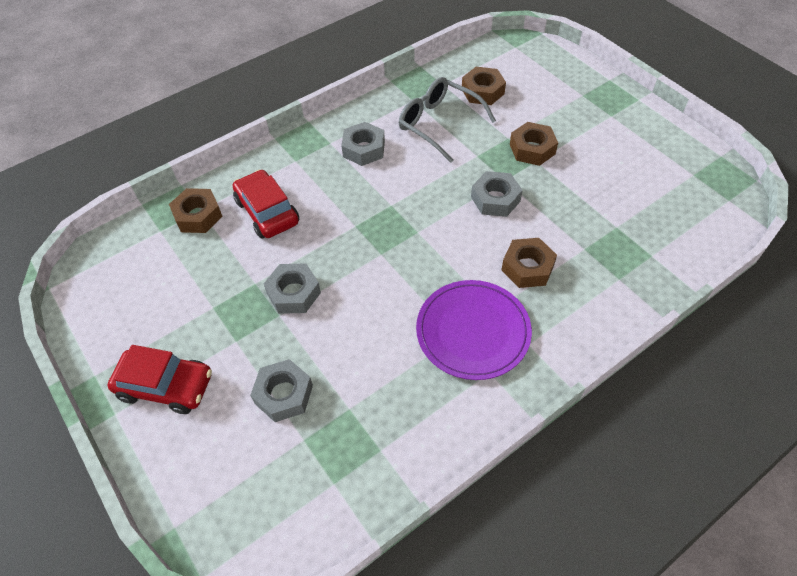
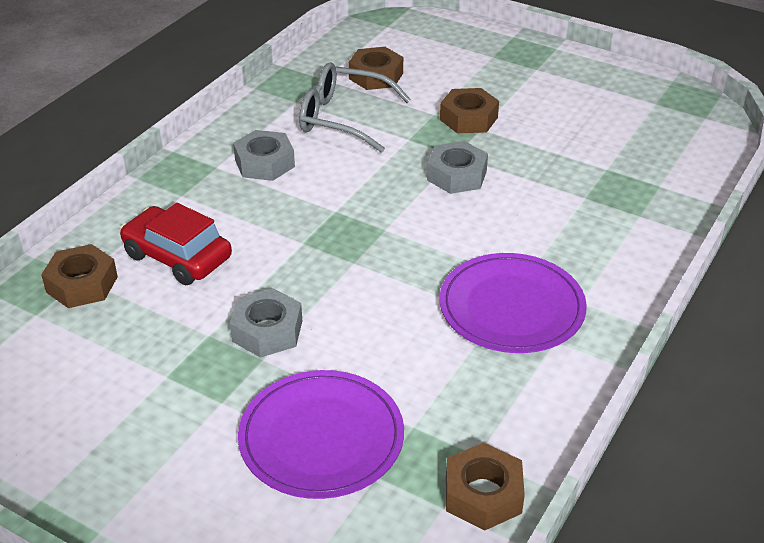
camera: 25 degrees left, 15 degrees down
(166, 386) = (154, 478): red car -> none
(284, 394) = (321, 438): grey nut -> purple plate
(527, 267) = (534, 230): brown nut -> brown nut (483, 494)

